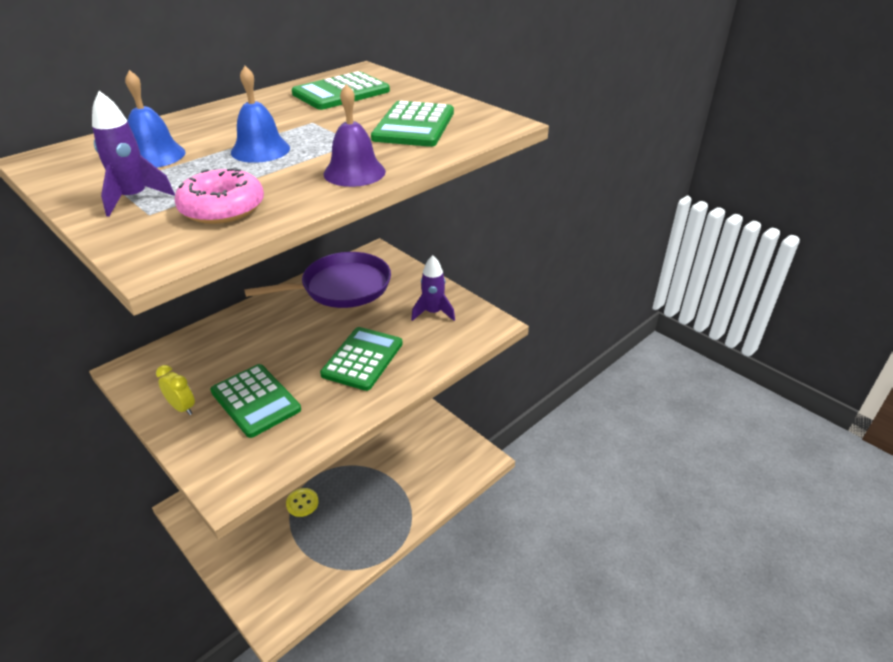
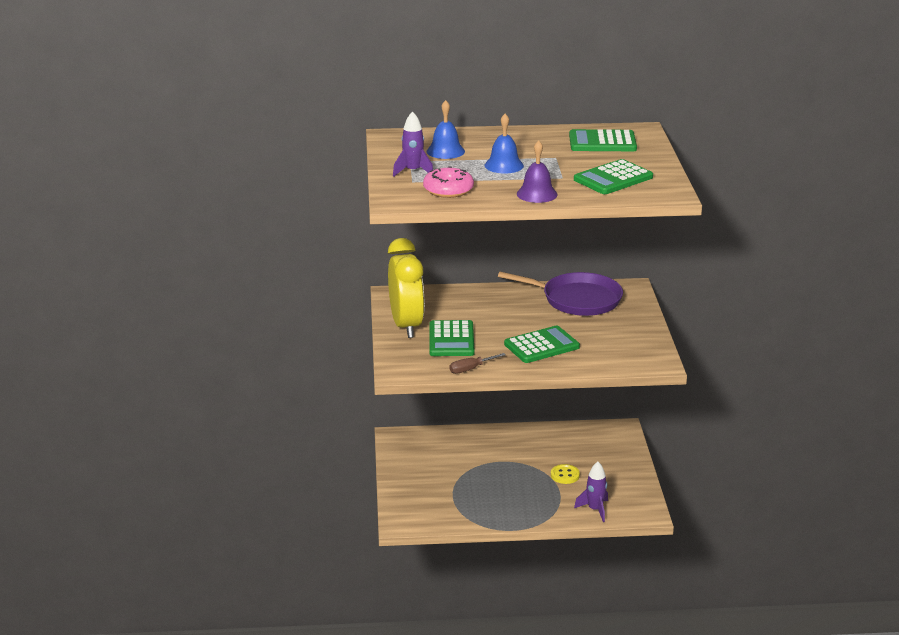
camera: 40 degrees right, 10 degrees down
(182, 408) = (406, 326): yellow clock -> yellow clock, size x2.40
(302, 503) = (477, 472): yellow button -> yellow button (565, 475)
(317, 432) = (471, 369): none -> brown screwdriver
(433, 313) = (625, 340): purple rocket -> purple rocket (595, 510)

